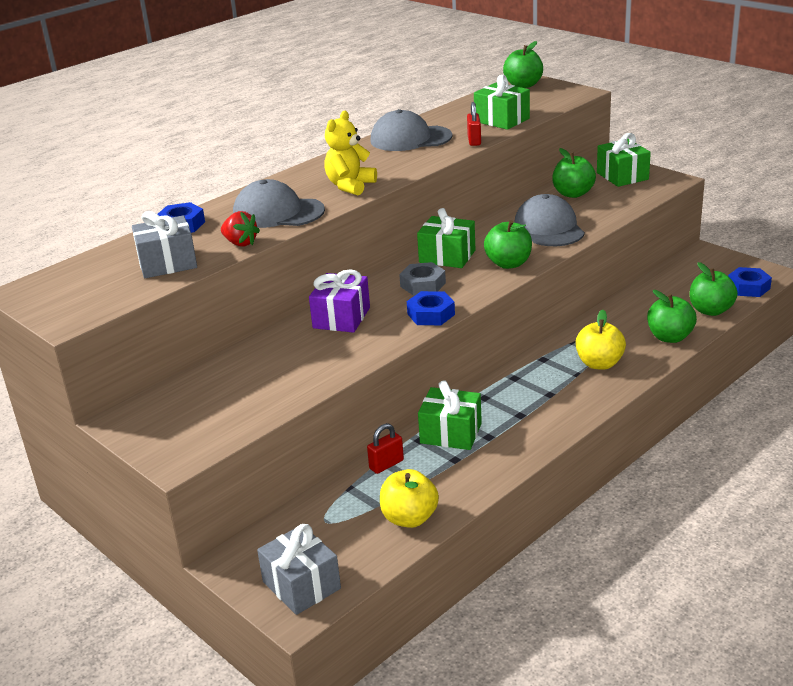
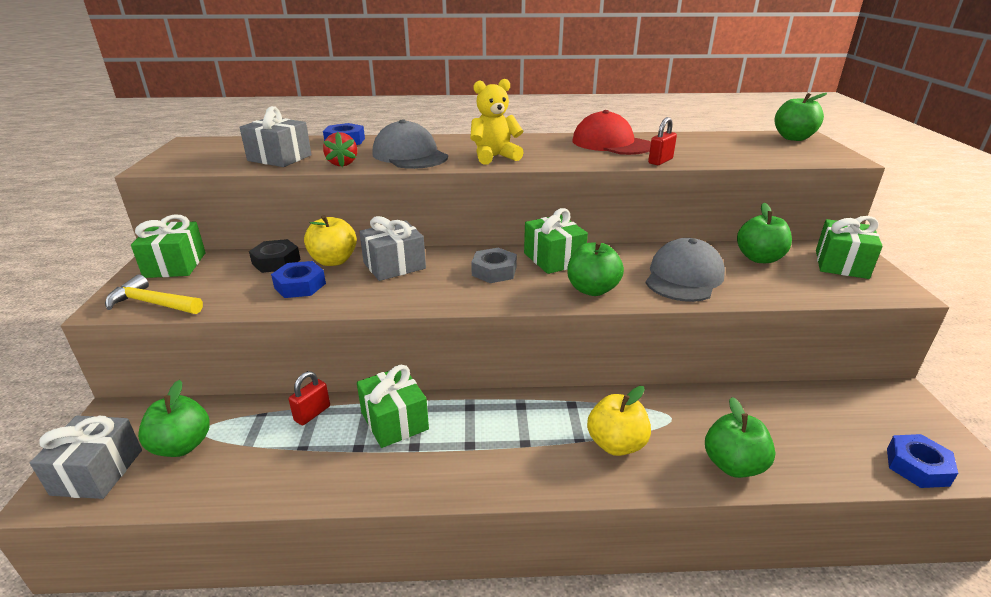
camera: 40 degrees right, 0 degrees up
(208, 439) = (152, 303): none -> yellow hammer
(237, 364) = (276, 262): none -> black nut
(341, 318) = (394, 265): purple gift -> grey gift
(386, 464) = (312, 413): red padlock -> red padlock turned 60 degrees counterclockwise
(409, 518) = (242, 476): yellow apple -> yellow apple (333, 261)
(410, 139) = (611, 143): grey cap -> red cap
(431, 314) = (453, 298): blue nut -> blue nut (300, 285)
(502, 120) = (718, 155): green gift -> green gift (175, 265)
(710, 310) = (827, 465): green apple -> green apple (182, 446)

